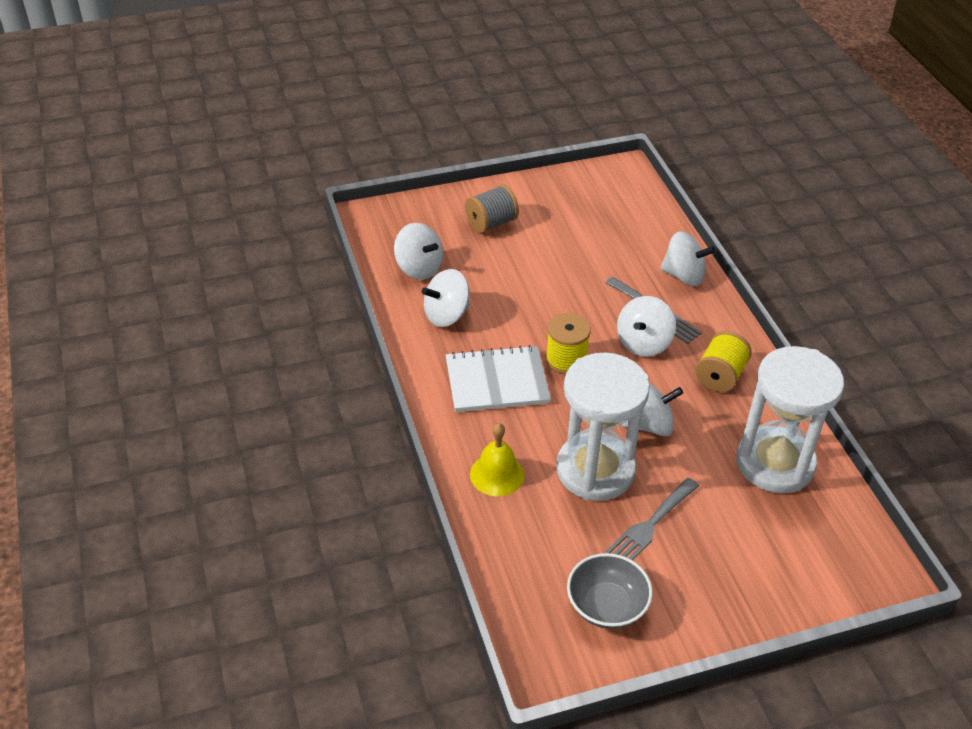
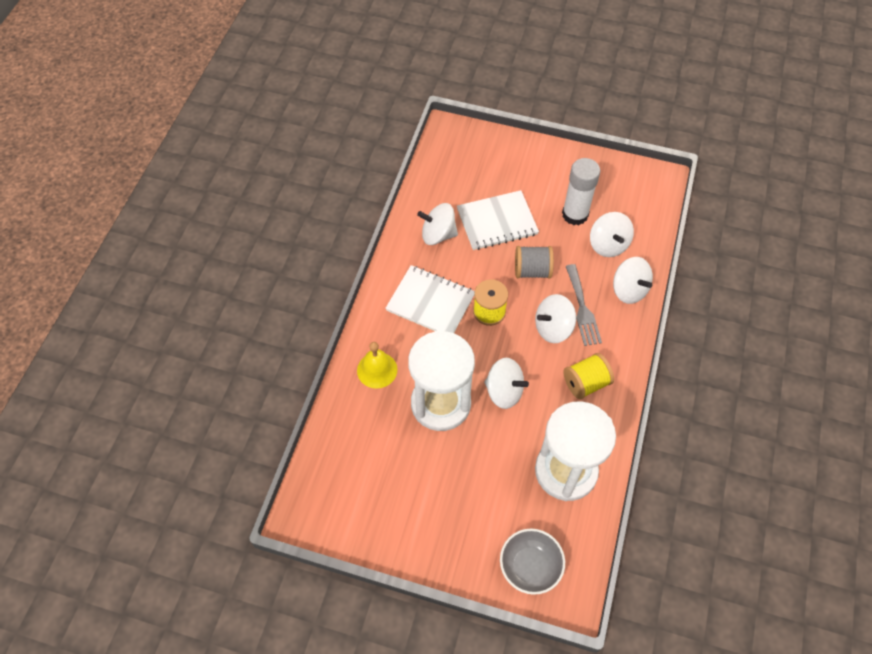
camera: 35 degrees right, 15 degrees up
(419, 268) = (448, 188): white spinning top -> white spinning top (608, 245)
(491, 223) = (525, 177): grey spool -> grey spool (532, 271)
(498, 275) = (497, 222): none -> white notebook
(571, 235) = (575, 214): none -> white glue stick
(606, 606) = (370, 500): grey bowl -> grey bowl (530, 566)
(649, 526) = (442, 464): grey fork -> none

